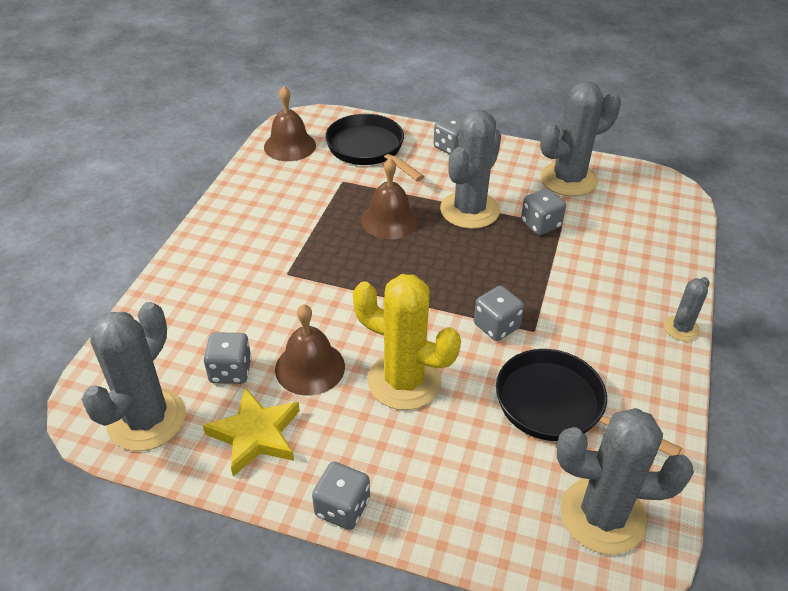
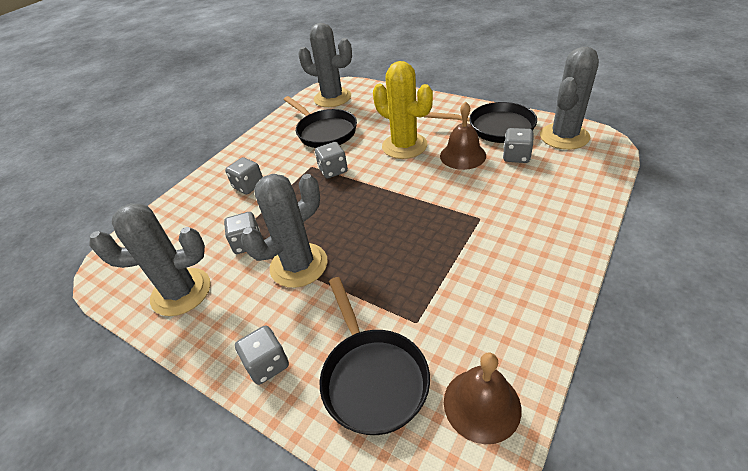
camera: 160 degrees left, 0 degrees up
(255, 435) = (495, 128): yellow star -> black pan
(342, 507) = (449, 103): grey dice -> grey dice (248, 186)
(389, 220) = (378, 262): brown bell -> none
(681, 328) = (222, 162): grey cactus -> none

